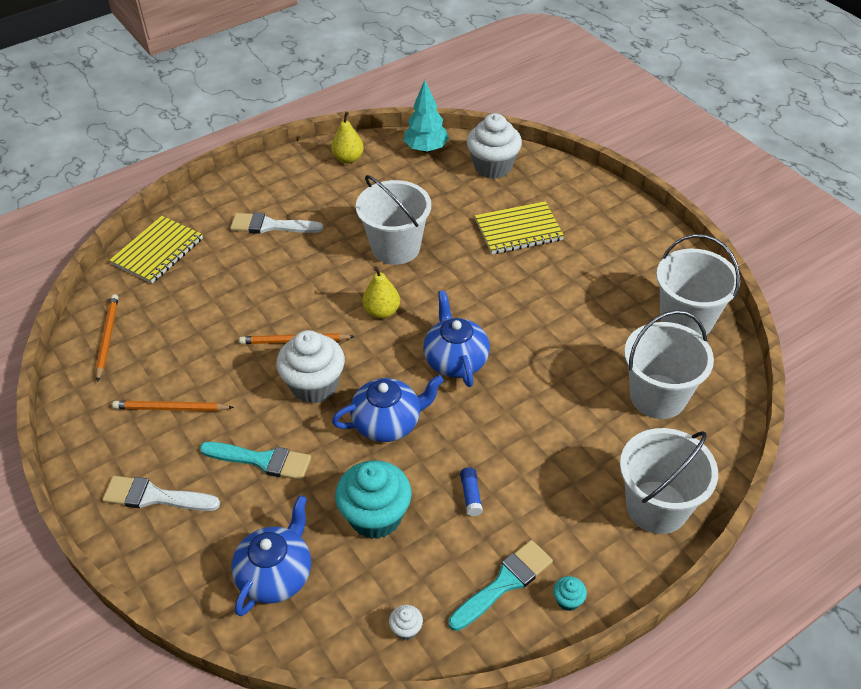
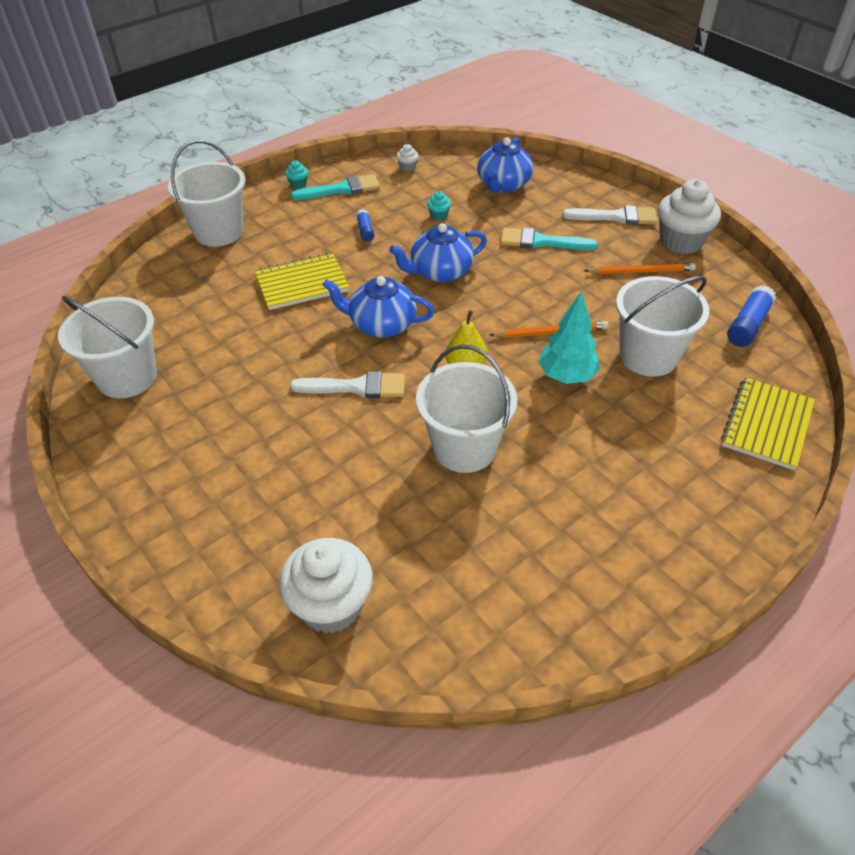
camera: 175 degrees right, 0 degrees up
(107, 337) = (748, 325): orange pencil -> blue glue stick
(271, 226) = (641, 471): white brush -> white brush (356, 387)
(314, 385) = (516, 295): white cupcake -> white cupcake (681, 241)
(348, 159) = (573, 609): yellow pear -> none
(375, 516) = (439, 215): turquoise cupcake -> turquoise cupcake, size x0.42
(426, 149) = (445, 642): turquoise tree -> turquoise tree (566, 376)
(455, 360) = (381, 324): blue teapot -> blue teapot turned 120 degrees clockwise
(504, 583) = (341, 189): turquoise brush -> turquoise brush turned 150 degrees counterclockwise
(518, 230) = (301, 484): yellow notebook -> yellow notebook (302, 283)
(658, 396) = (188, 304): white bucket -> white bucket (648, 356)

